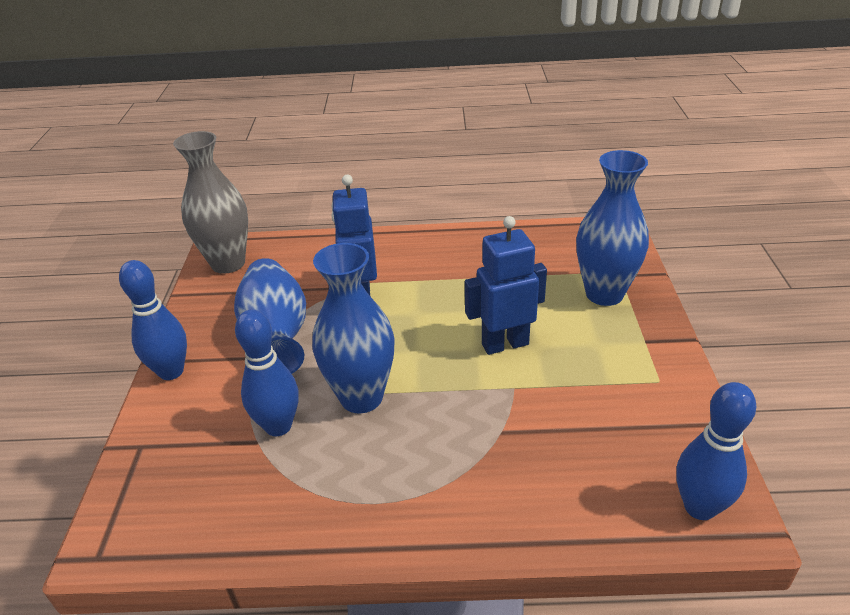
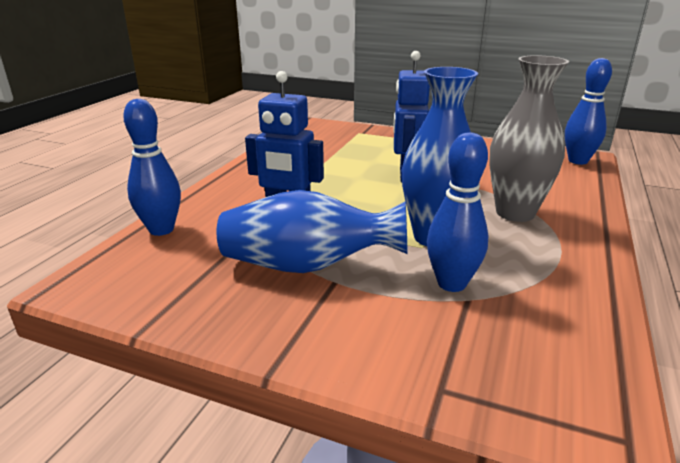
camera: 70 degrees left, 10 degrees down
(171, 371) = (311, 349): blue bowling pin -> blue bowling pin (161, 229)
(228, 263) = (124, 281): grey vase -> grey vase (515, 213)
(604, 294) = (378, 140): blue vase -> none

